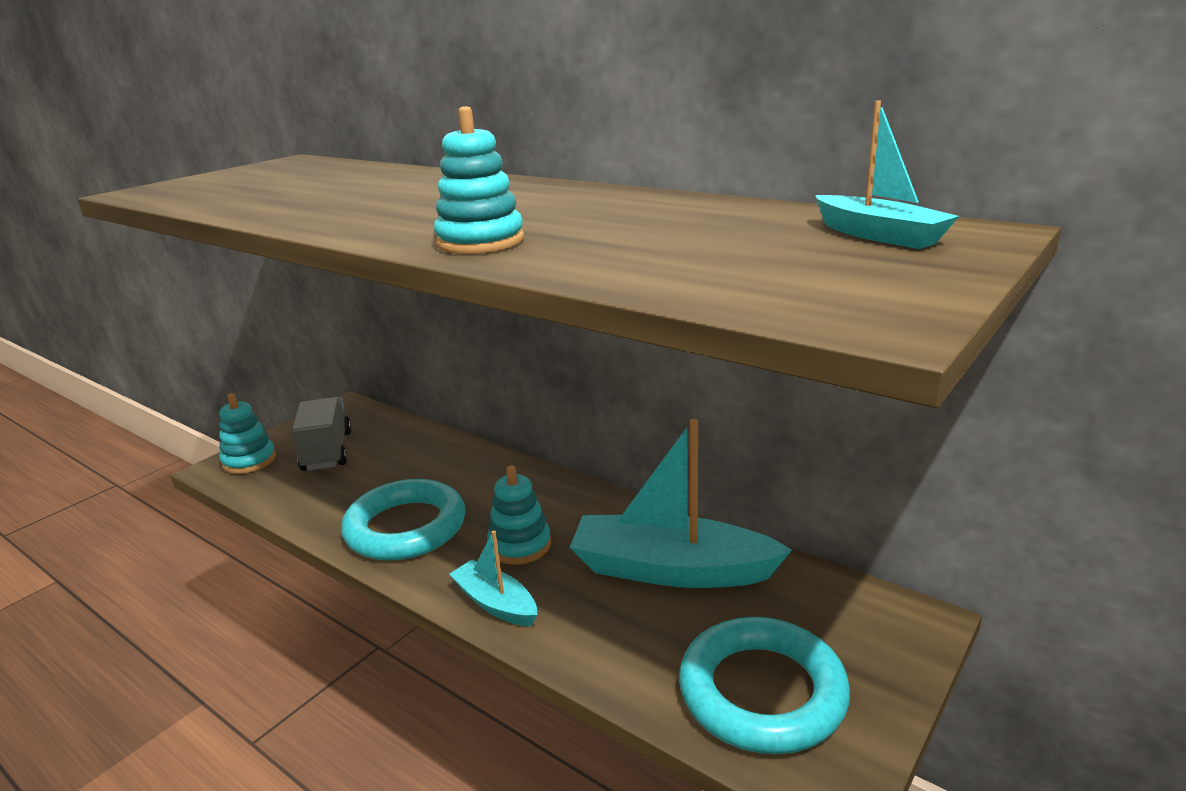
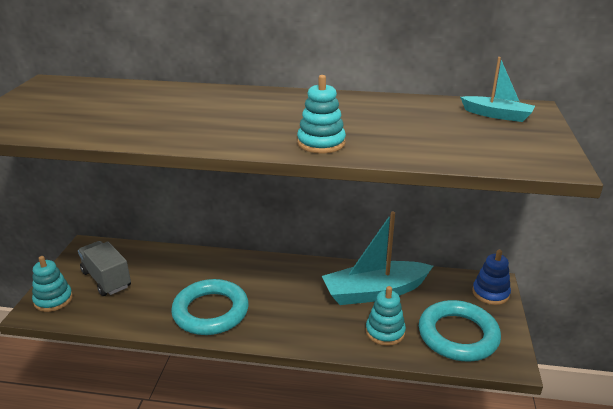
camera: 30 degrees left, 5 degrees up
(495, 603) = (303, 336): turquoise boat -> none
(519, 545) = (287, 302): turquoise stacking toy -> turquoise stacking toy (385, 332)
(895, 636) = (490, 293): none -> blue stacking toy

